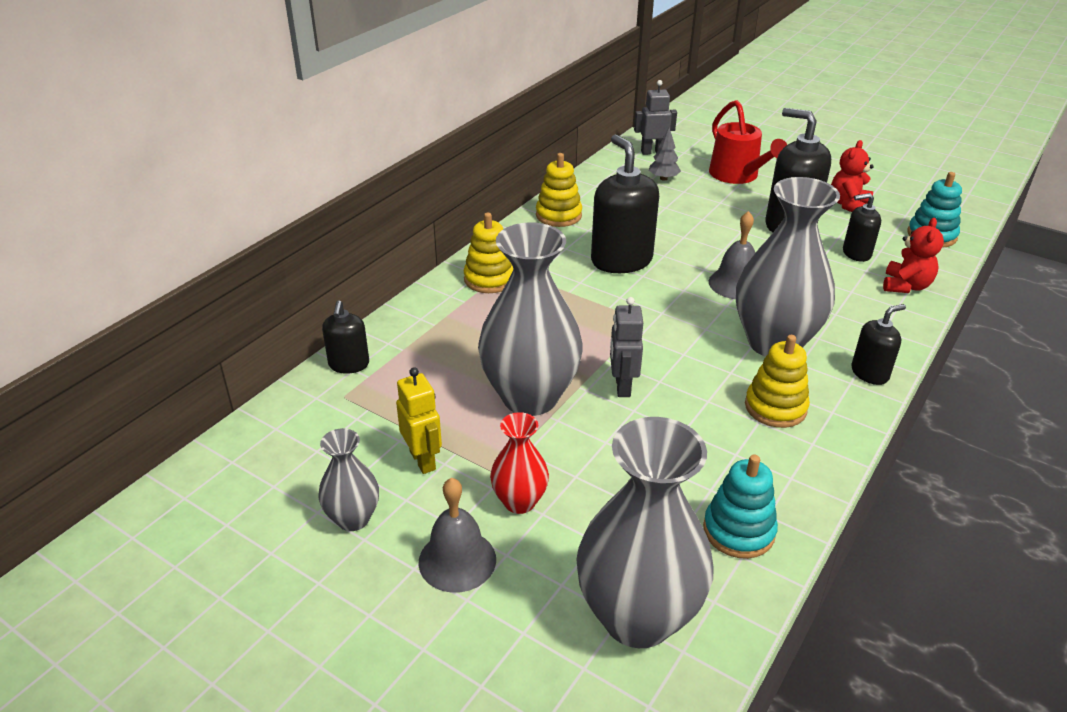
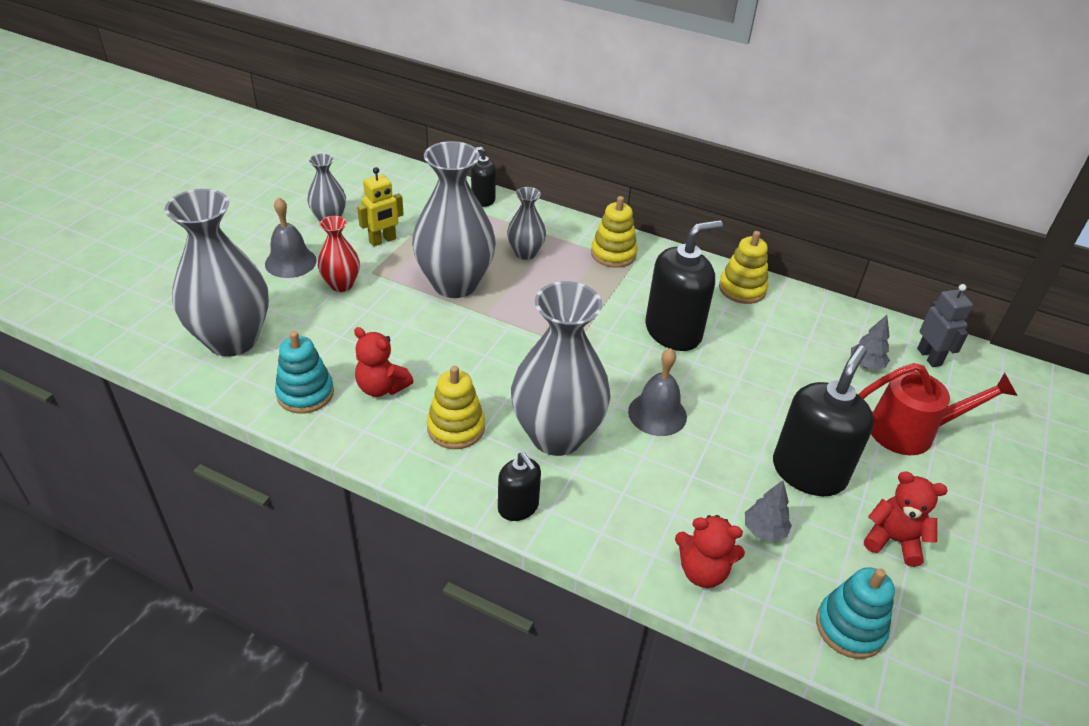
camera: 80 degrees right, 5 degrees up
(476, 339) = (525, 253): none -> grey vase
(622, 386) = (474, 332): grey robot -> none
(720, 463) = (381, 387): none -> red teddy bear
(738, 176) = (911, 431): red watering can -> red watering can turned 150 degrees counterclockwise
(856, 253) = (764, 530): black soap dispenser -> grey tree

